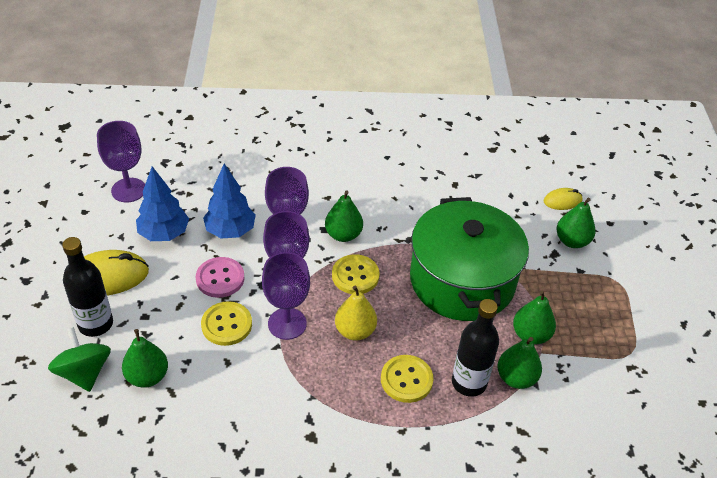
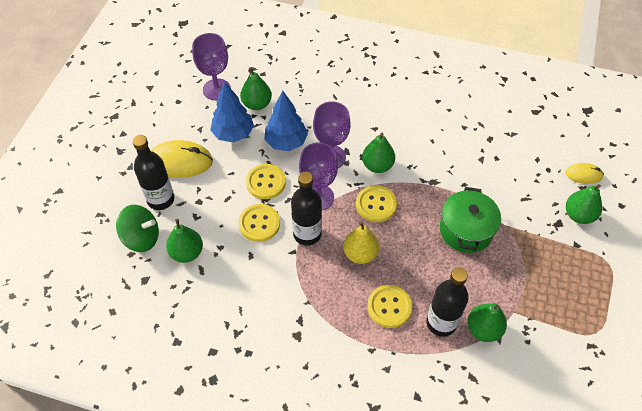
camera: 20 degrees right, 10 degrees up
(84, 372) = (141, 238): green spinning top -> green spinning top turned 105 degrees clockwise
(220, 278) = (266, 182): pink button -> yellow button
(287, 323) = (307, 234): purple goblet -> black bottle
(462, 281) = (466, 230): green pot -> green pot, size x0.58
(530, 335) = (510, 294): green pear -> green pear (257, 104)

